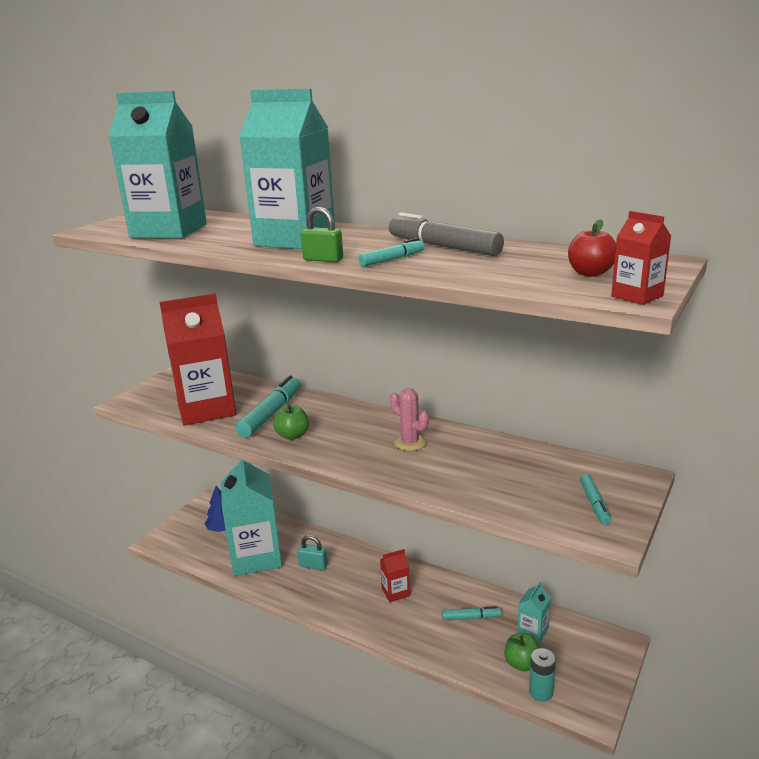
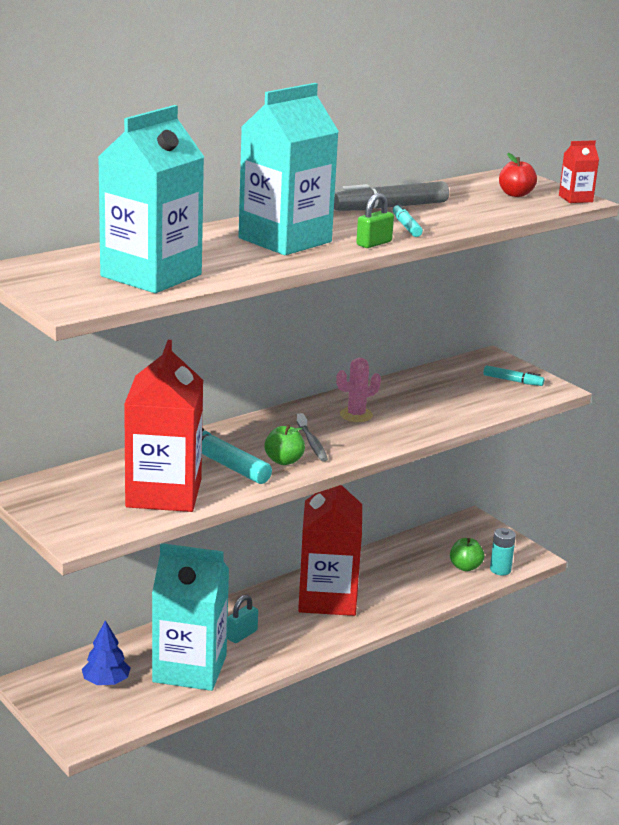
camera: 70 degrees left, 0 degrees up
(335, 438) = (312, 443): none -> grey toothbrush
(395, 592) = (327, 598): red carton -> red carton, size x2.31
(471, 617) = (394, 571): turquoise marker -> none
(533, 631) = (433, 549): turquoise carton -> none

